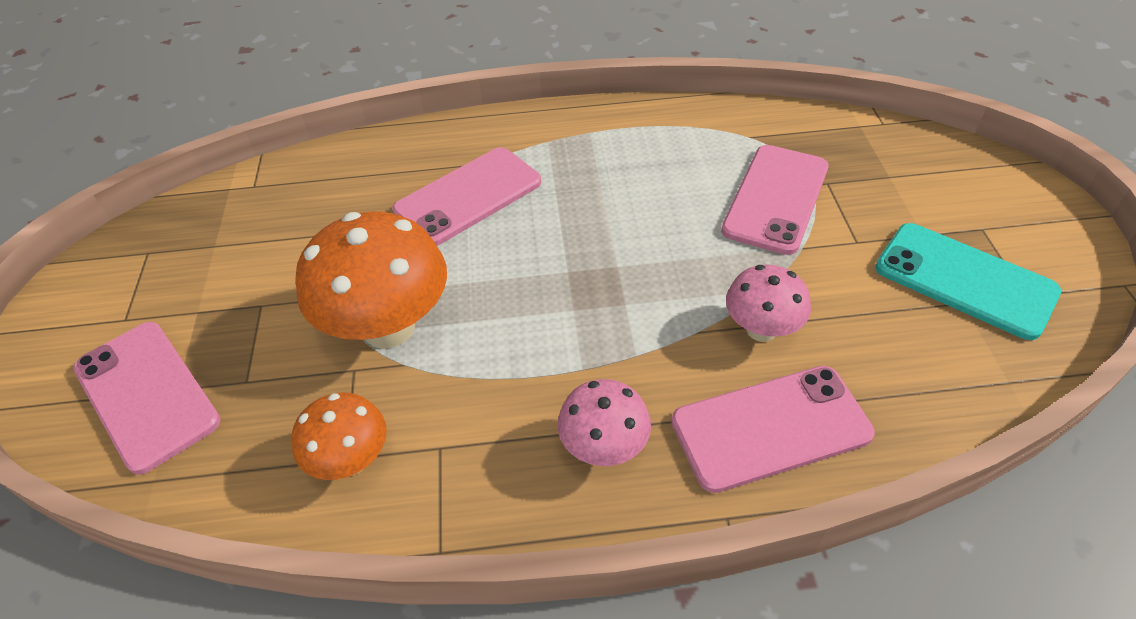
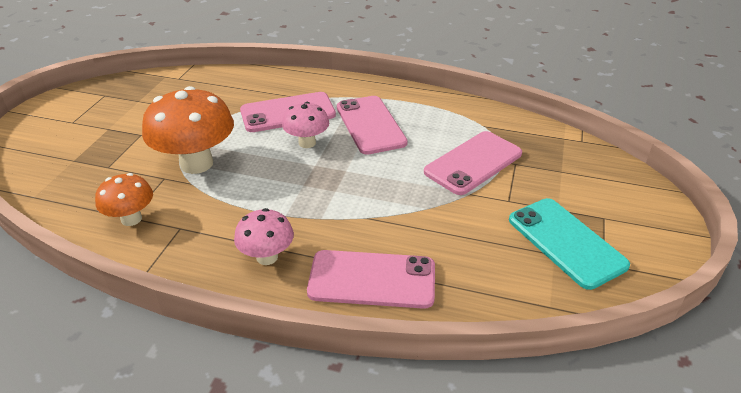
camera: 20 degrees right, 10 degrees down
(146, 394) = (58, 158): pink phone -> pink phone (370, 125)
(761, 329) = (407, 228): pink mushroom -> pink mushroom (307, 143)

